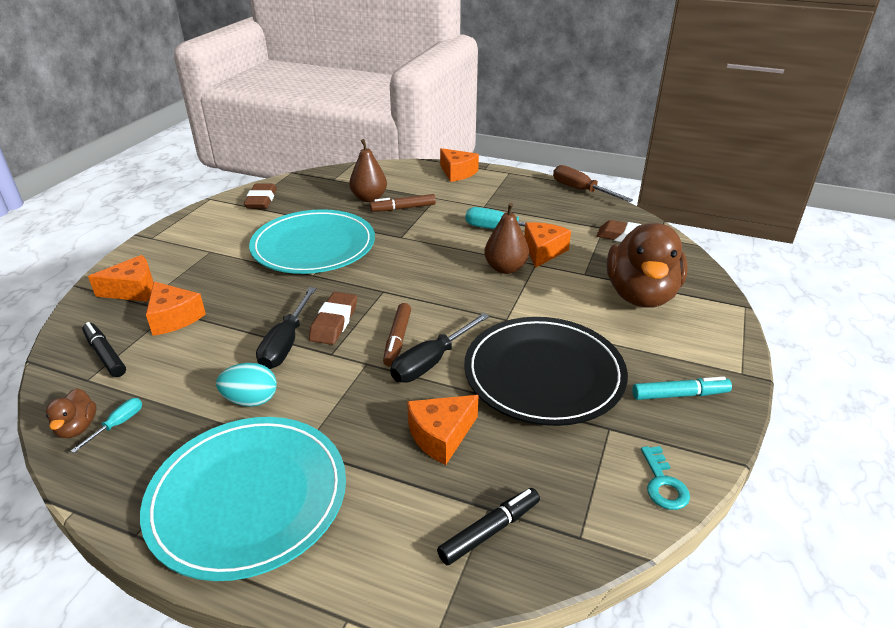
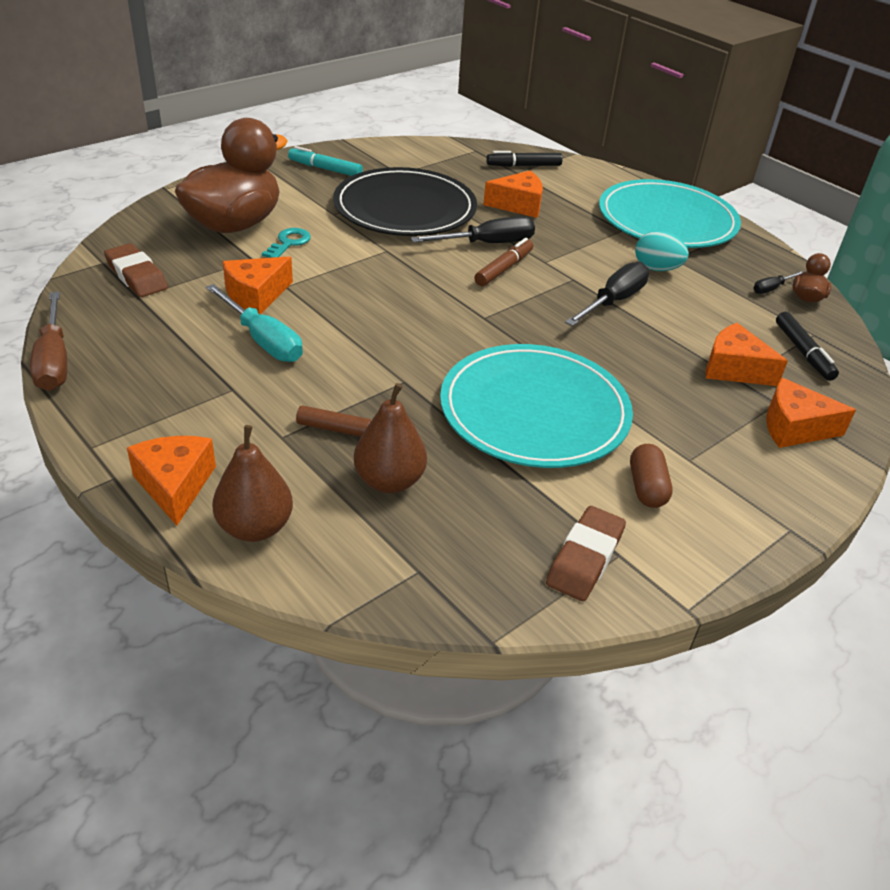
camera: 155 degrees left, 5 degrees up
(118, 424) = (771, 288): turquoise screwdriver -> black screwdriver
(174, 318) = (734, 369): orange cheese -> orange cheese turned 45 degrees counterclockwise
(235, 232) = (646, 487): none -> brown capsule
(334, 322) = (556, 304): brown eraser -> none
(505, 268) = (325, 293): brown pear -> brown pear (255, 527)
(663, 484) = (402, 148): turquoise key -> turquoise key (289, 243)

